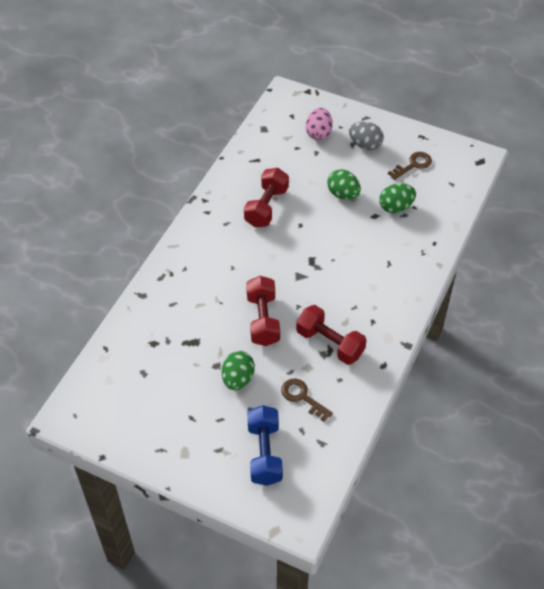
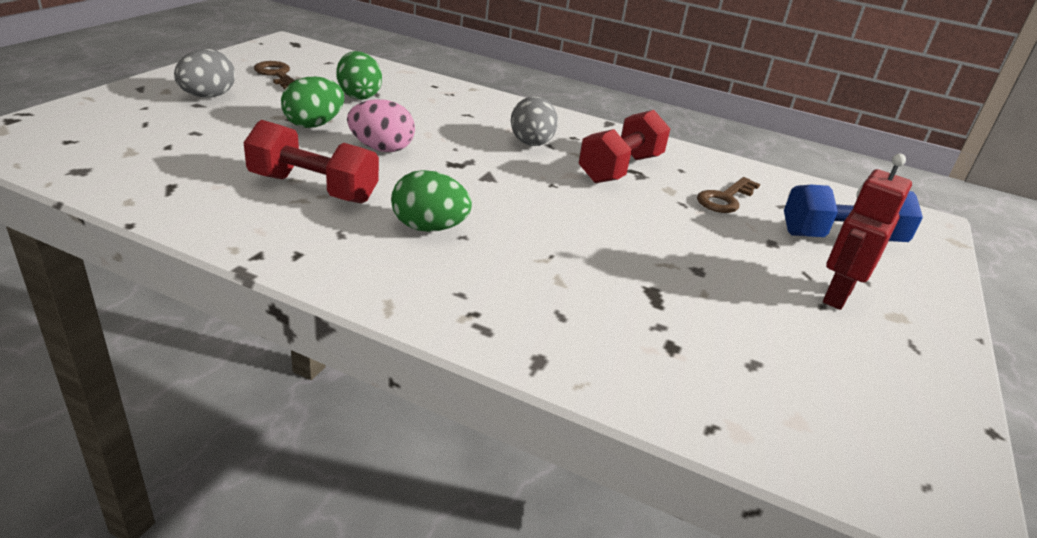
camera: 95 degrees left, 20 degrees down
(200, 428) = (837, 295): none -> red robot
(238, 379) = (717, 250): green egg -> green egg (429, 228)
(263, 320) = (585, 216): red dumbbell -> none
(318, 133) = (145, 124): pink egg -> pink egg (381, 149)
(352, 297) = (531, 144): none -> grey egg

